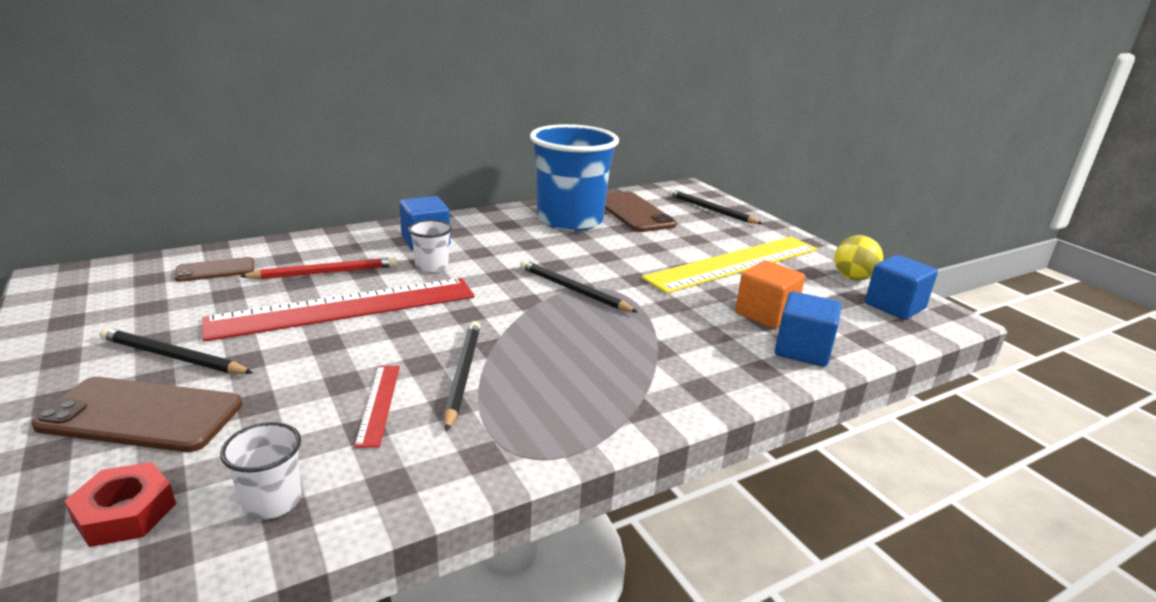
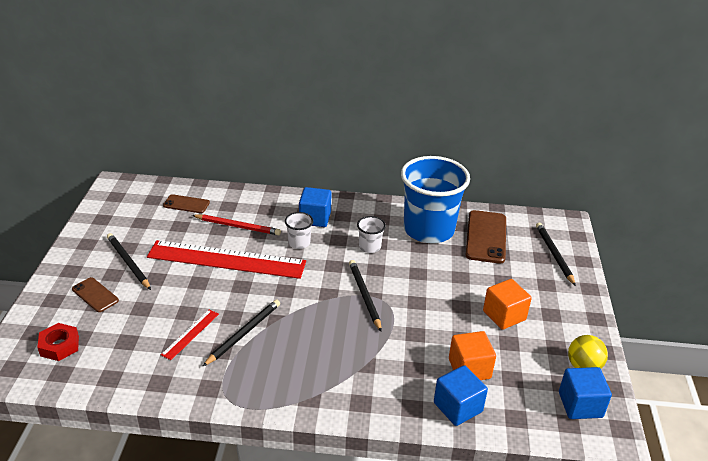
camera: 35 degrees right, 10 degrees up
(142, 415) = (95, 295): brown phone -> brown phone, size x0.57
(272, 501) = (110, 367): white cup -> white cup (370, 247)
(734, 263) = (504, 315): yellow ruler -> orange cube

